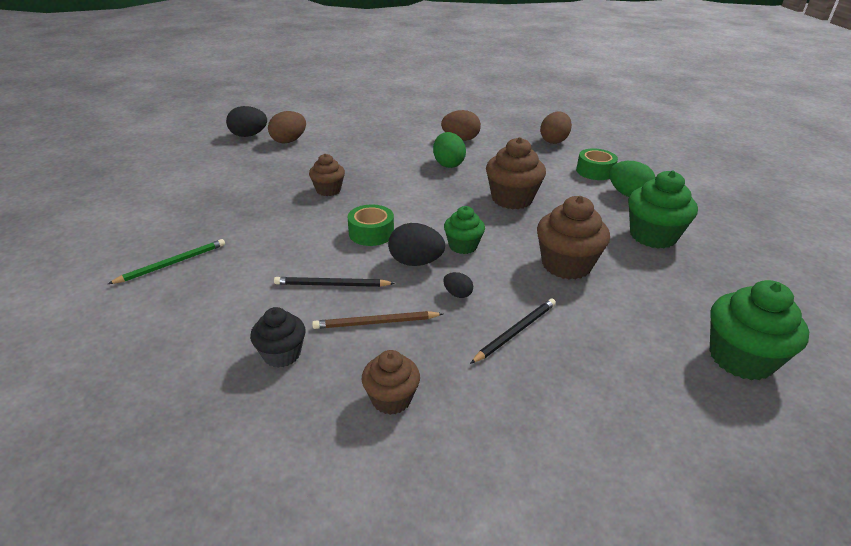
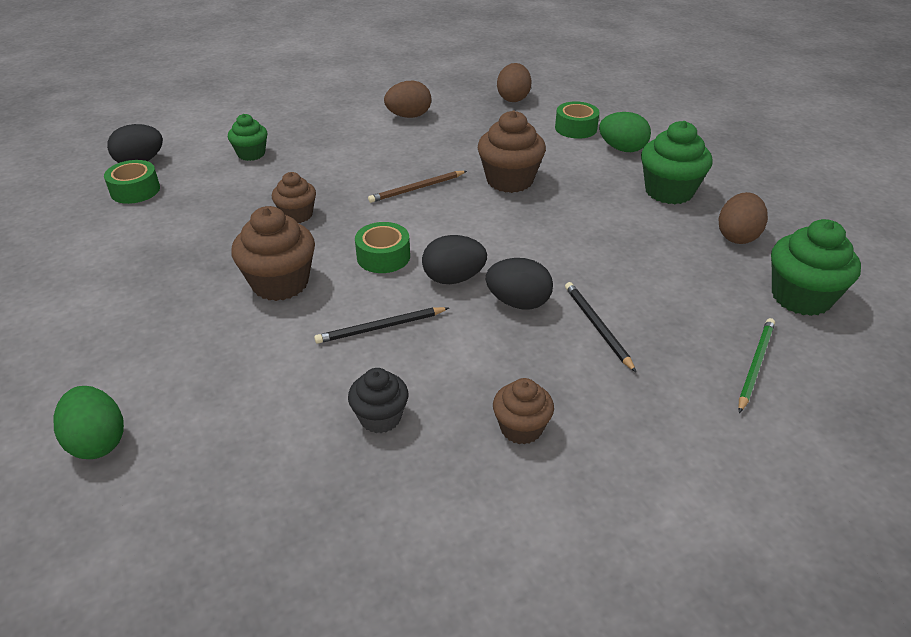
camera: 20 degrees left, 5 degrees up
(172, 263) = (173, 352): green pencil -> green pencil (755, 365)
(231, 152) = (135, 190): none -> green tape
(289, 141) = (200, 159): brown egg -> brown egg (737, 236)
(375, 323) = (455, 356): brown pencil -> brown pencil (417, 189)
(448, 164) = (415, 151): green egg -> green egg (98, 441)
(457, 294) = (518, 302): black egg -> black egg, size x1.91
(463, 246) = (491, 247): green cupcake -> green cupcake (251, 154)
(515, 332) = (597, 326): black pencil -> black pencil turned 45 degrees counterclockwise
(566, 265) = (605, 243): brown cupcake -> brown cupcake (280, 283)

